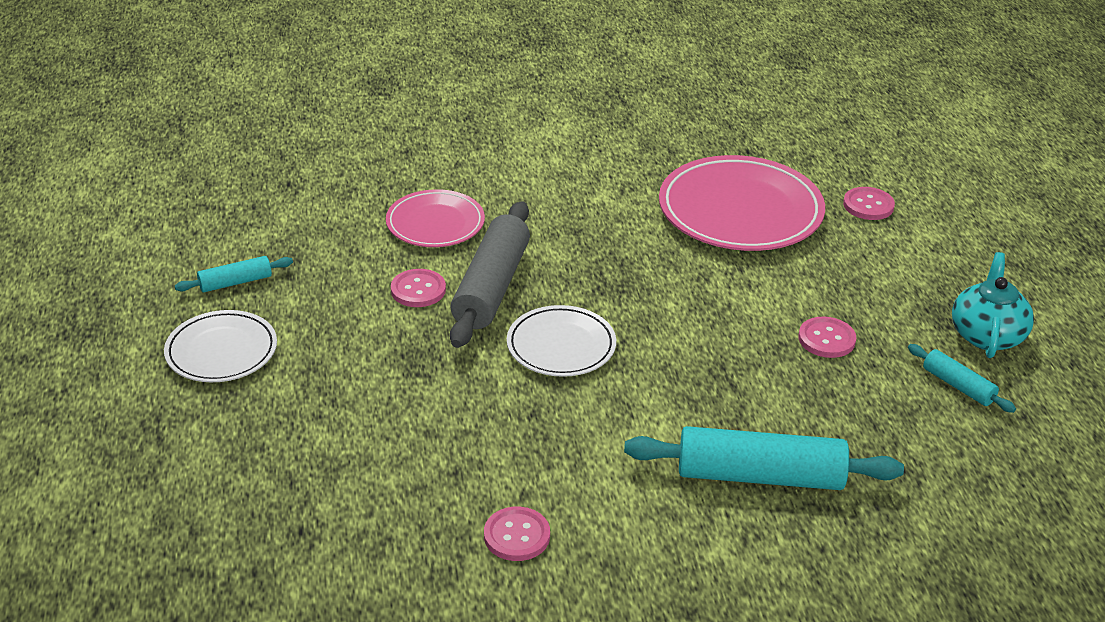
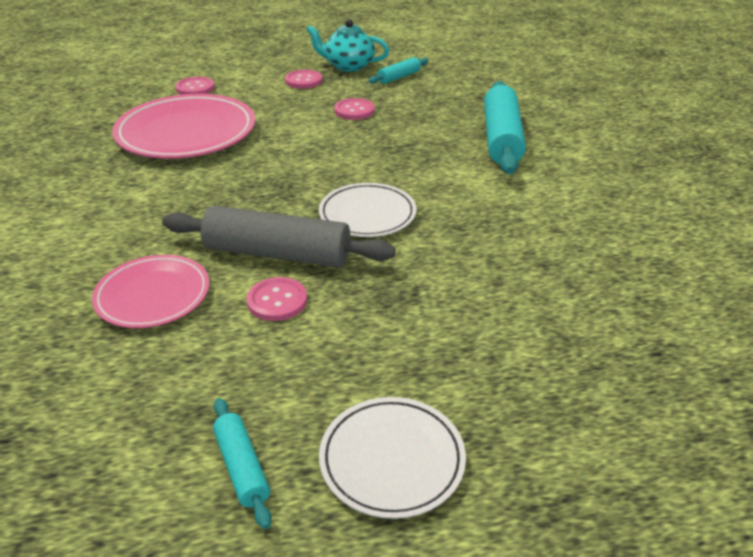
camera: 90 degrees left, 0 degrees up
(516, 536) = (603, 232): pink button -> pink button (303, 81)

